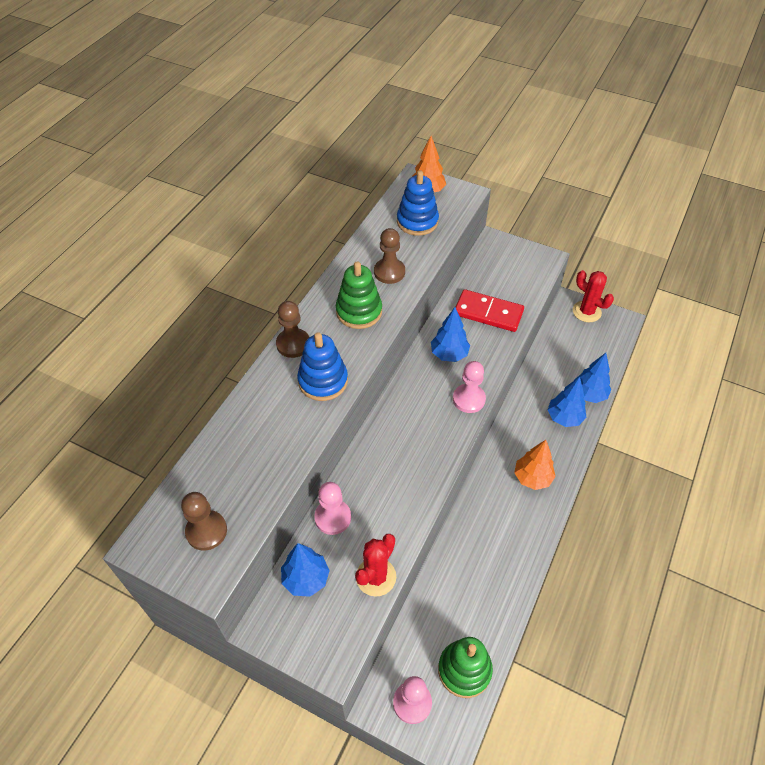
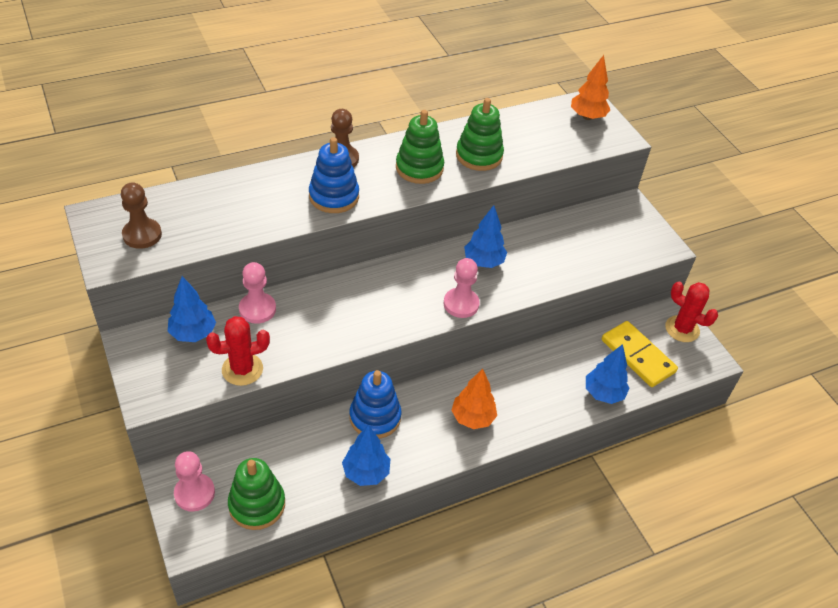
camera: 35 degrees right, 5 degrees down
(389, 272) = (479, 156): brown pawn -> green stacking toy
(417, 221) = (549, 134): blue stacking toy -> blue stacking toy (375, 417)
(488, 313) = (556, 254): red domino -> none
(564, 418) = (557, 395): blue tree -> blue tree (366, 473)
(581, 351) = (638, 356): none -> yellow domino
(586, 312) = (682, 329): red cactus -> red cactus turned 45 degrees counterclockwise

